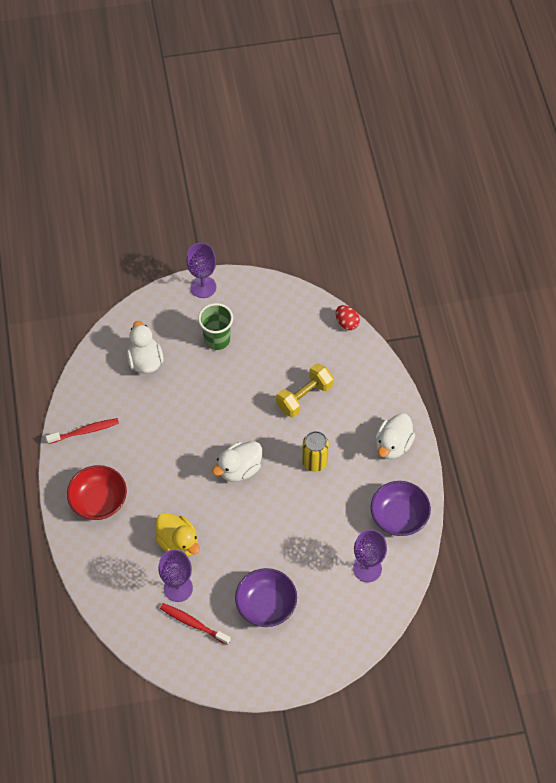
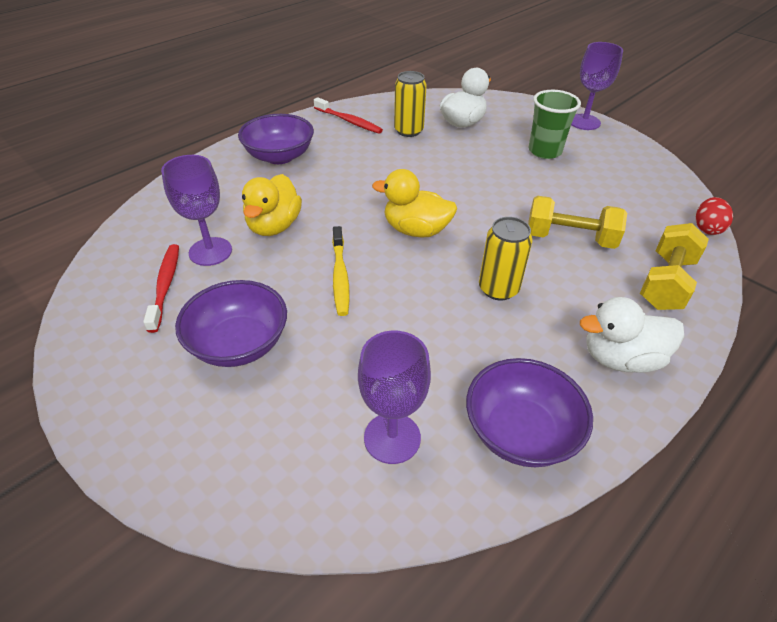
camera: 55 degrees right, 15 degrees down
(99, 501) = (279, 156): red bowl -> purple bowl
(128, 401) = (408, 131): none -> yellow can
(239, 469) = (416, 230): white duck -> yellow duck
(249, 531) = (340, 276): none -> yellow toothbrush
(366, 382) = (665, 283): none -> yellow dumbbell

